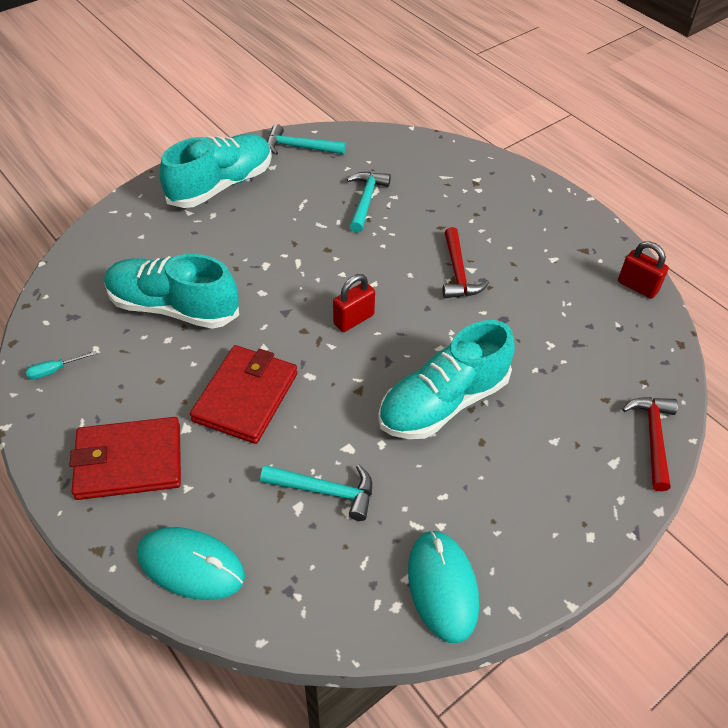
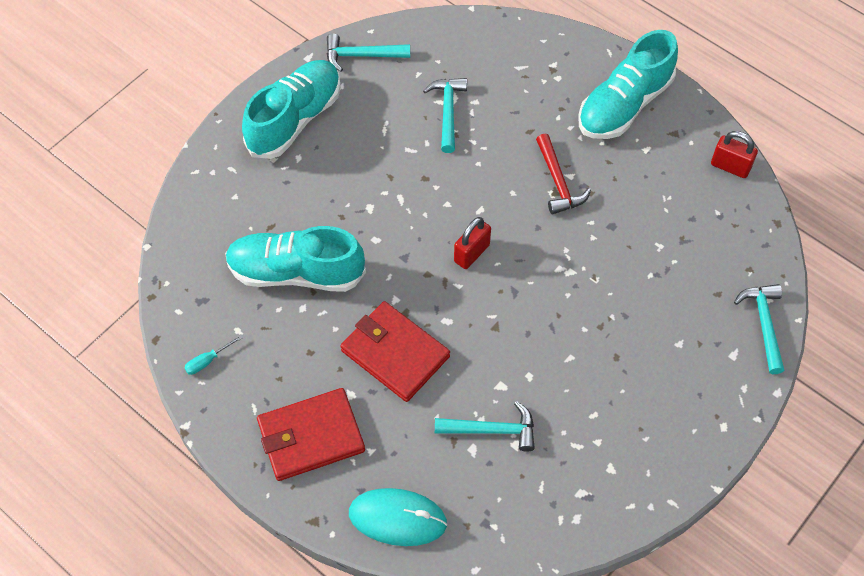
camera: 10 degrees left, 10 degrees up
(246, 397) = (395, 353): red wallet -> red wallet turned 60 degrees counterclockwise
(442, 587) = (610, 494): turquoise mouse -> none
(443, 402) = (574, 325): turquoise shoe -> turquoise shoe (624, 105)
(652, 438) = (763, 324): red hammer -> turquoise hammer

